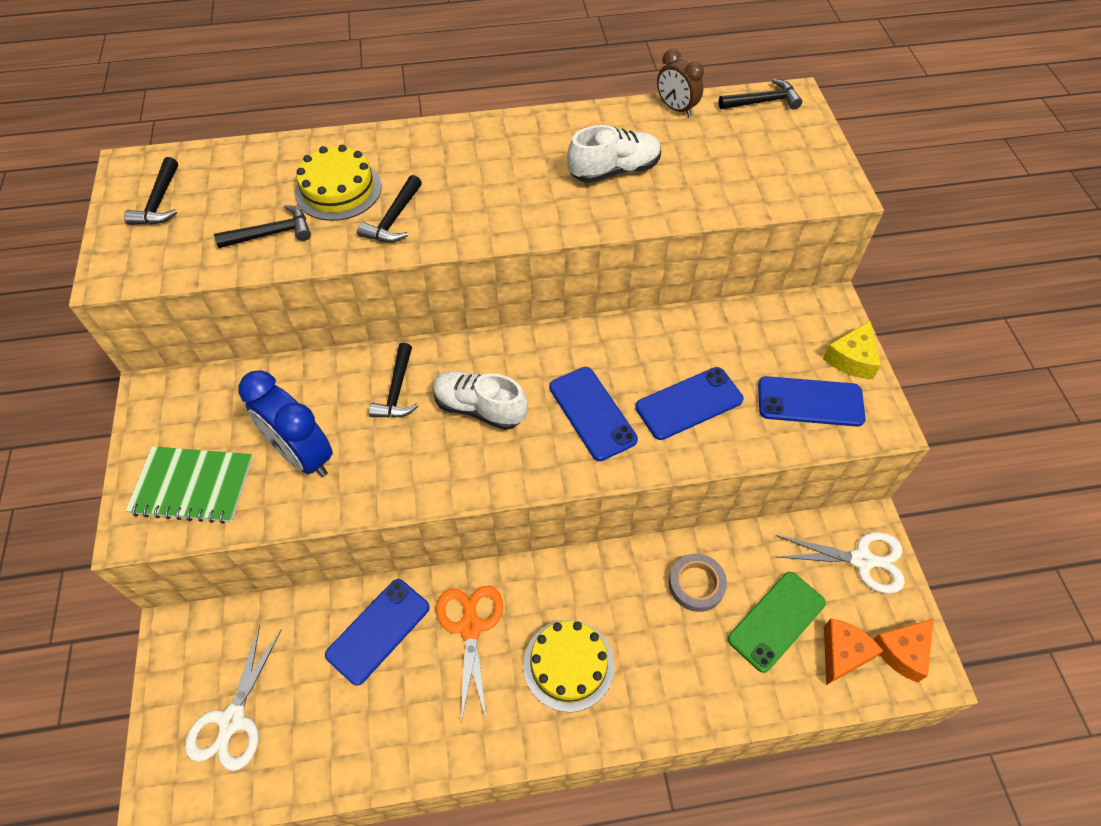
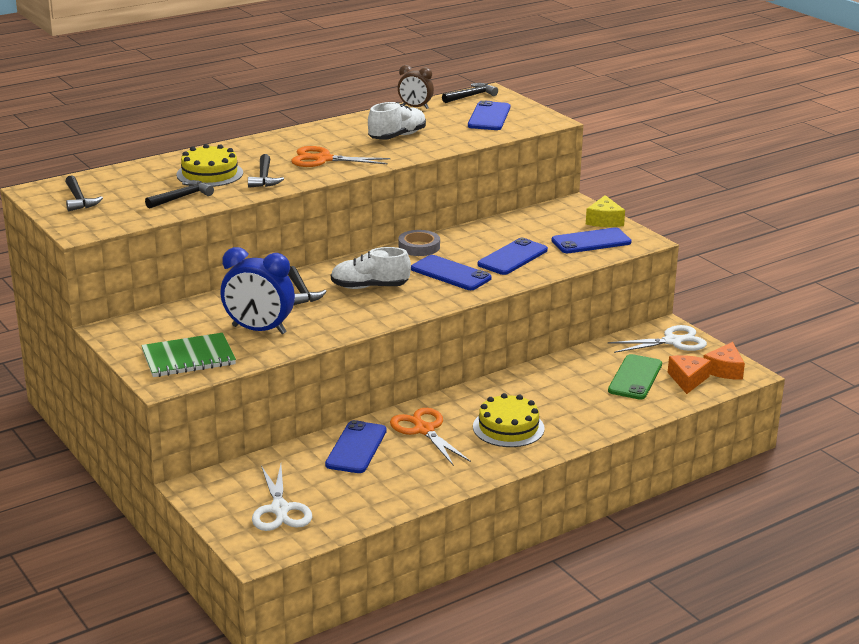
camera: 25 degrees left, 30 degrees down
(491, 197) = (323, 159): none -> orange scissors
(696, 584) = (569, 376): grey tape -> grey tape (419, 247)
(760, 157) = (489, 117): none -> blue phone

